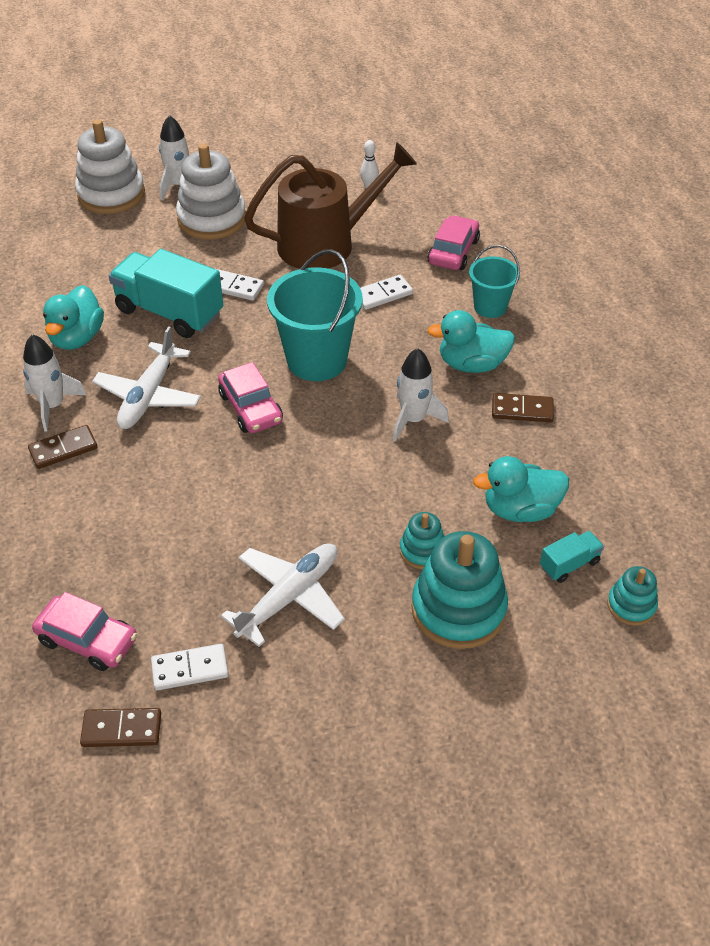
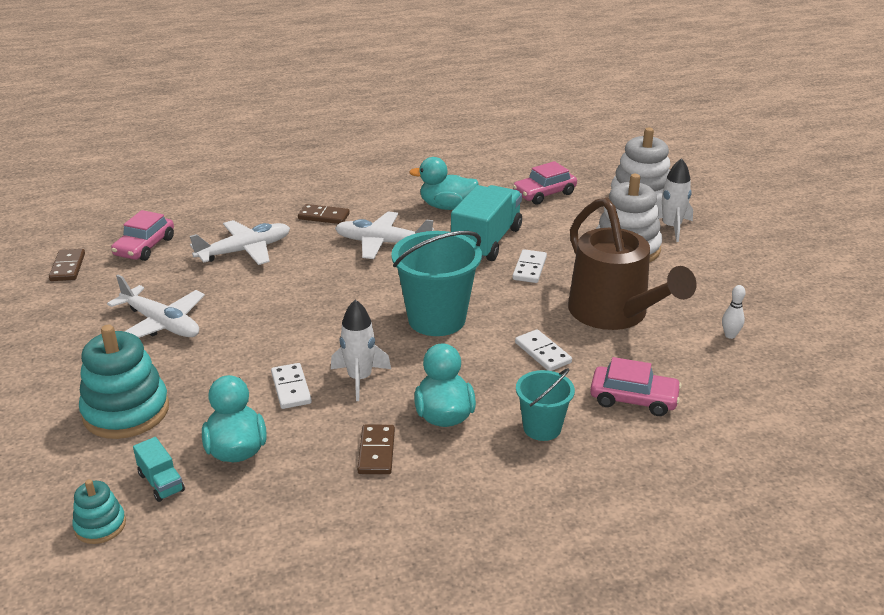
camera: 85 degrees right, 15 degrees down
(53, 406) = (369, 207): white rocket -> none
(63, 449) = (324, 216): brown domino -> brown domino turned 45 degrees counterclockwise
(130, 526) = (244, 251): none -> white plane
(190, 669) = (108, 287): white domino -> white domino (291, 388)
(251, 408) = (371, 290): pink car -> pink car (544, 193)
(422, 551) = (195, 389): turquoise stacking toy -> none

